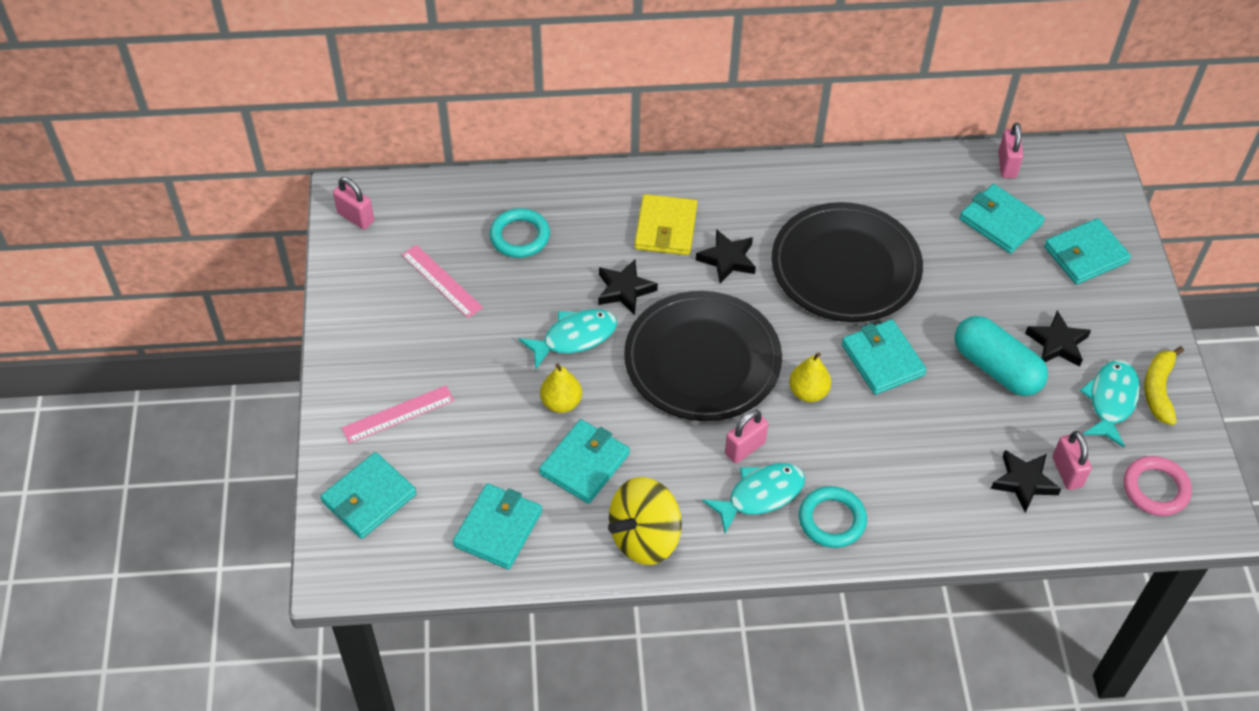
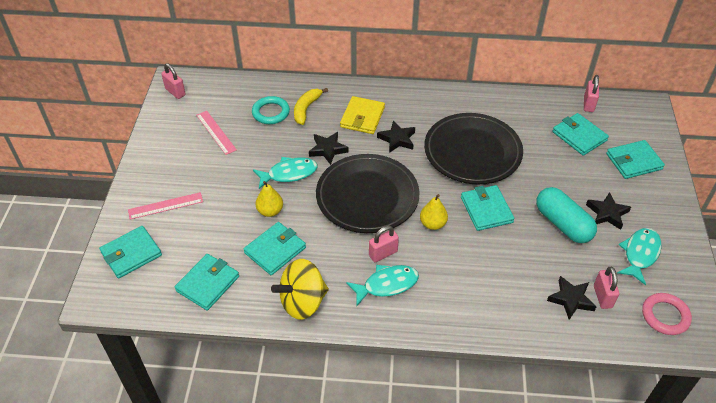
camera: 10 degrees right, 5 degrees down
(832, 520) = (432, 307): turquoise ring -> none
(1158, 390) = (674, 251): yellow banana -> yellow banana (306, 109)

